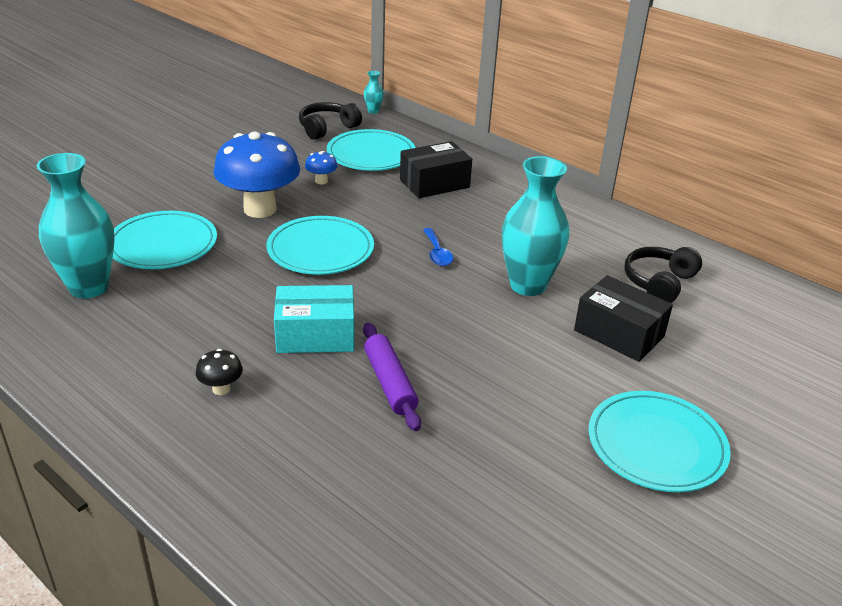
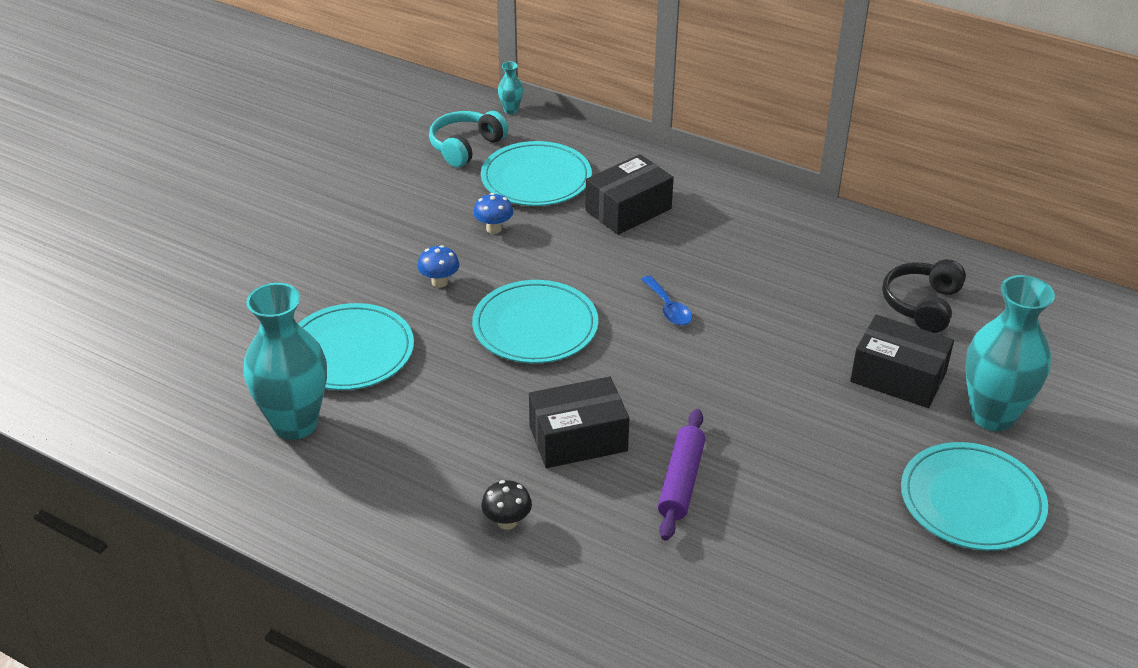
camera: 10 degrees left, 5 degrees up
(260, 209) = (439, 282): blue mushroom -> blue mushroom, size x0.41
(315, 335) = (578, 438): turquoise box -> black box
(327, 128) = (466, 147): black headphones -> turquoise headphones
(390, 383) = (681, 482): purple rolling pin -> purple rolling pin turned 45 degrees clockwise
(527, 285) = (783, 333): turquoise vase -> turquoise vase (992, 415)

